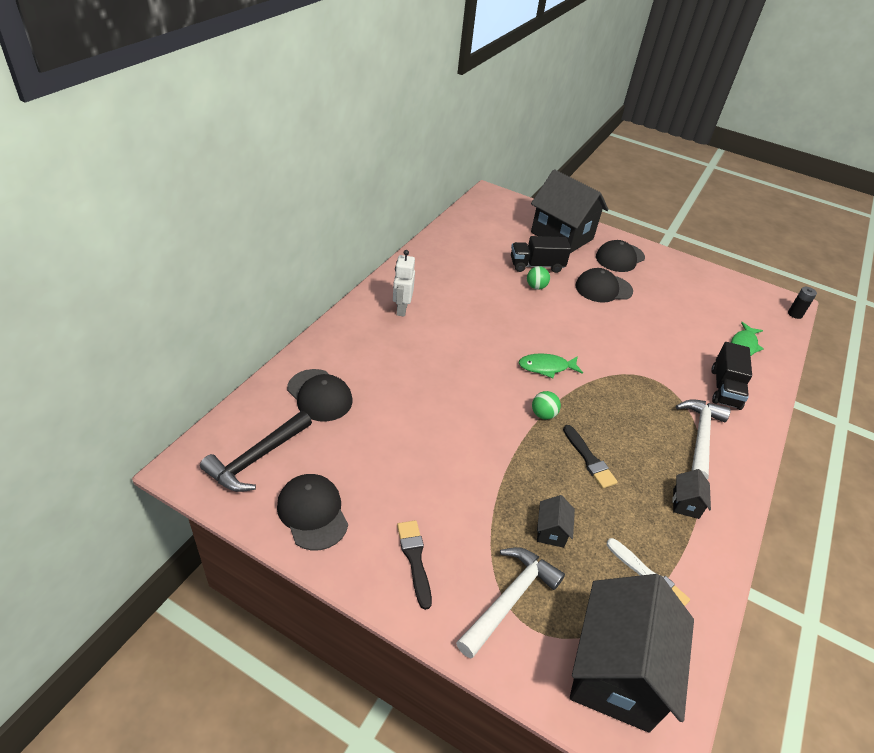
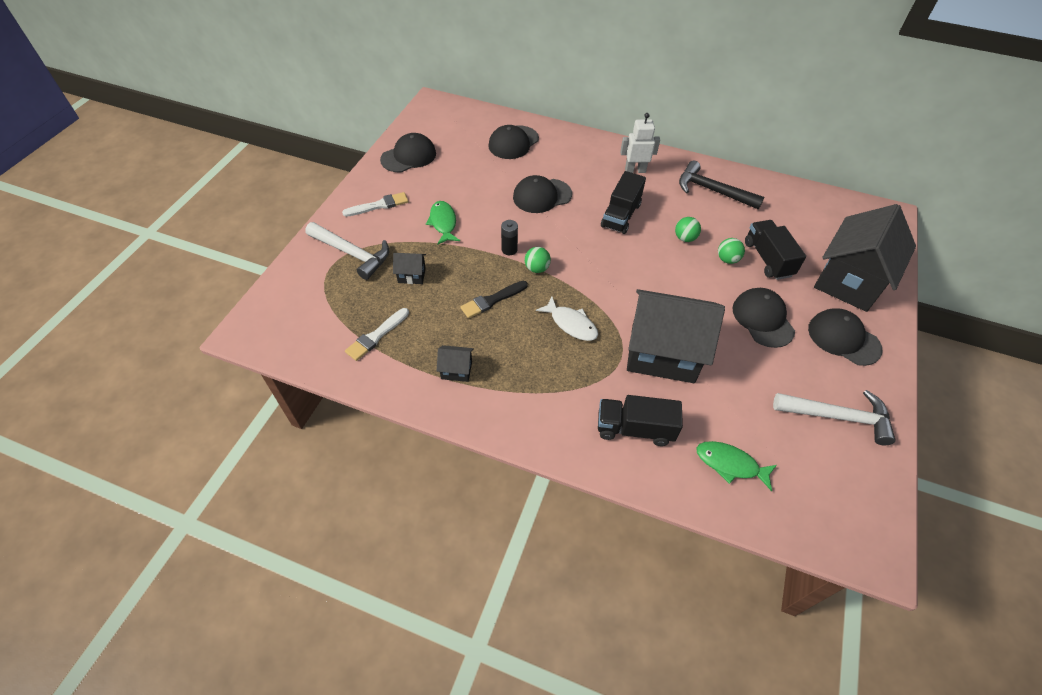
camera: 85 degrees right, 10 degrees up
(256, 458) = (447, 126): black hammer -> black hammer (712, 191)
(414, 559) = (379, 205): black brush -> white brush
(428, 388) = (542, 196): none -> black cap
(470, 336) = (621, 215): none -> black truck
(507, 303) = (685, 238): none -> green ball
(546, 367) = (601, 270): green fish -> green fish (443, 223)
(616, 672) = (298, 311): black house -> black house (662, 353)
(617, 403) = (571, 324): none -> white fish
(700, 437) = (547, 393): white hammer -> white hammer (838, 417)
(795, 314) = (849, 555): black battery -> black battery (509, 249)

